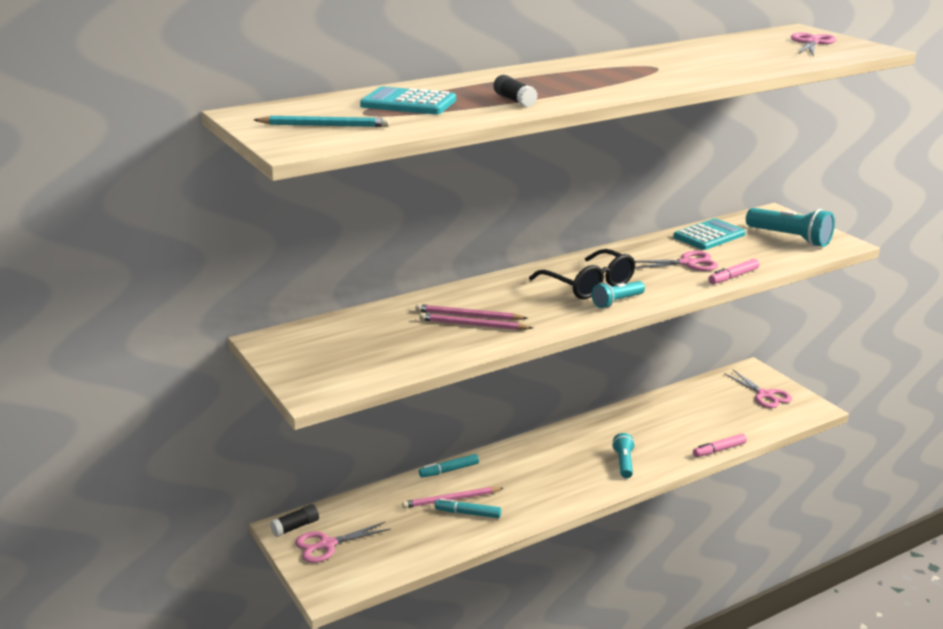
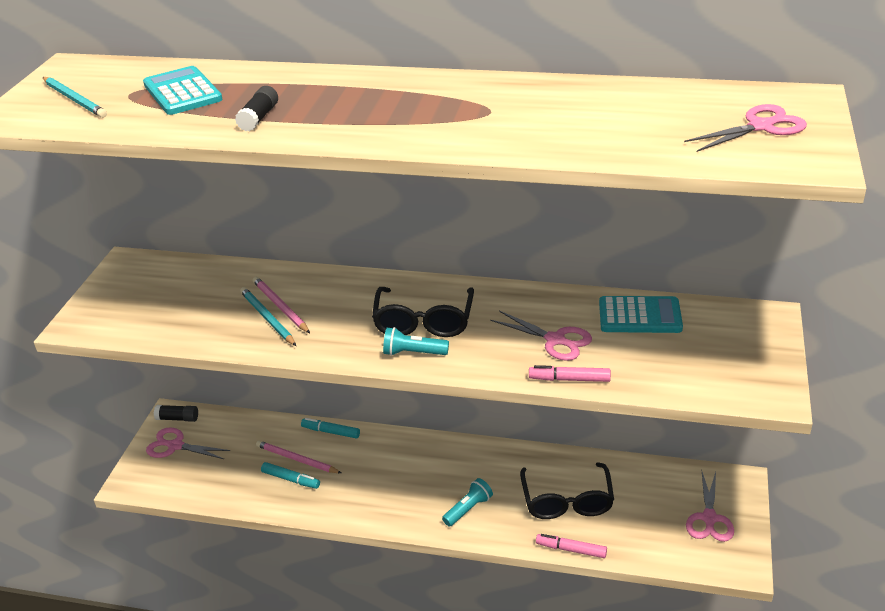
camera: 45 degrees right, 10 degrees up
(468, 513) = (291, 479): turquoise marker -> turquoise marker turned 150 degrees clockwise
(473, 325) = (267, 318): pink pencil -> turquoise pencil
(675, 427) = (567, 500): none -> black glasses
(790, 238) = (723, 360): turquoise flashlight -> none

